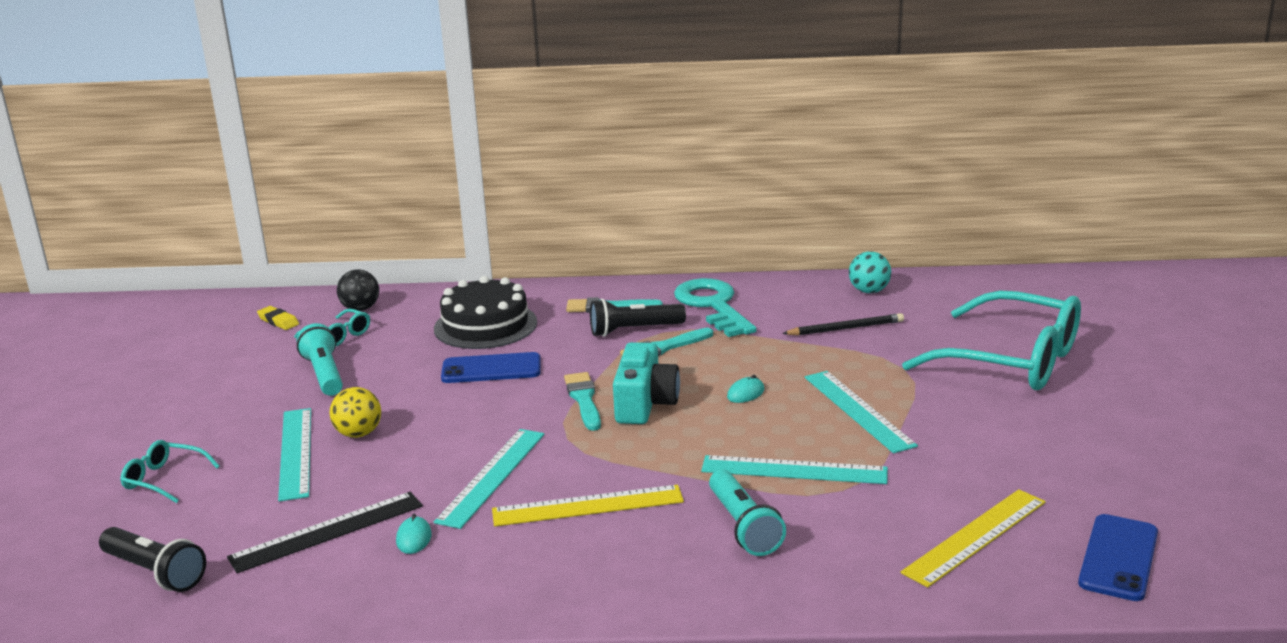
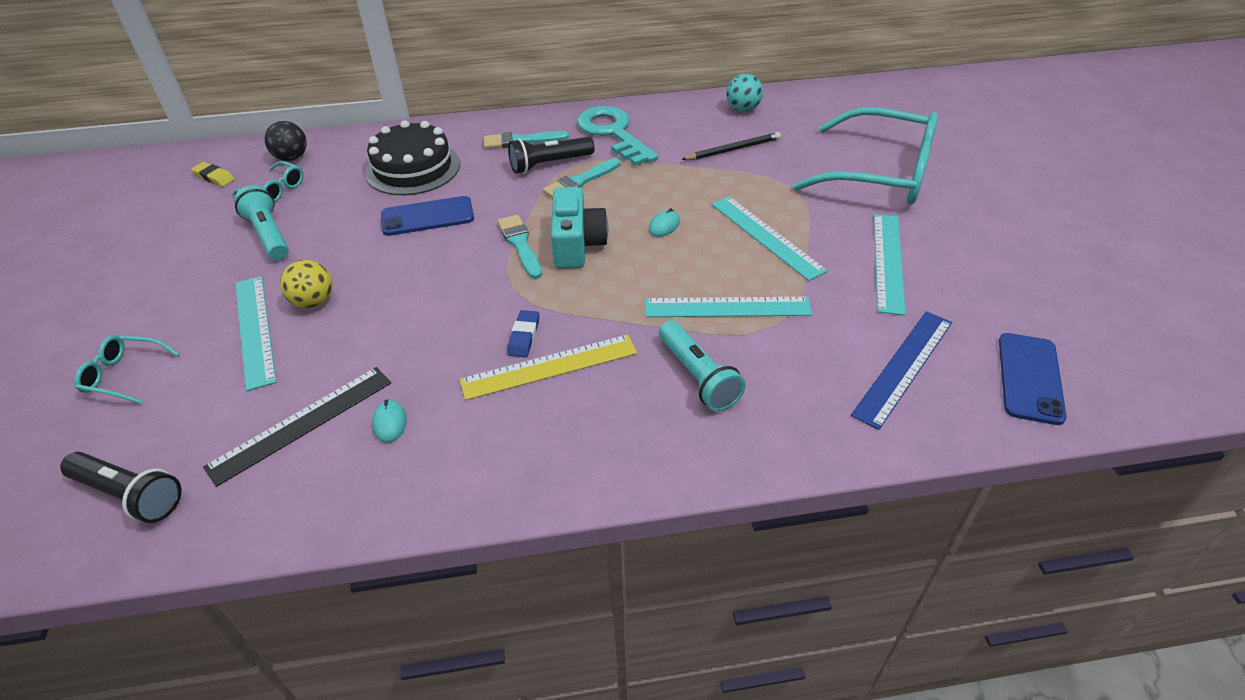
camera: 10 degrees left, 20 degrees up
(492, 476) = (452, 341): turquoise ruler -> turquoise ruler (888, 262)
(567, 479) = (524, 336): none -> blue eraser
(975, 536) = (903, 367): yellow ruler -> blue ruler

